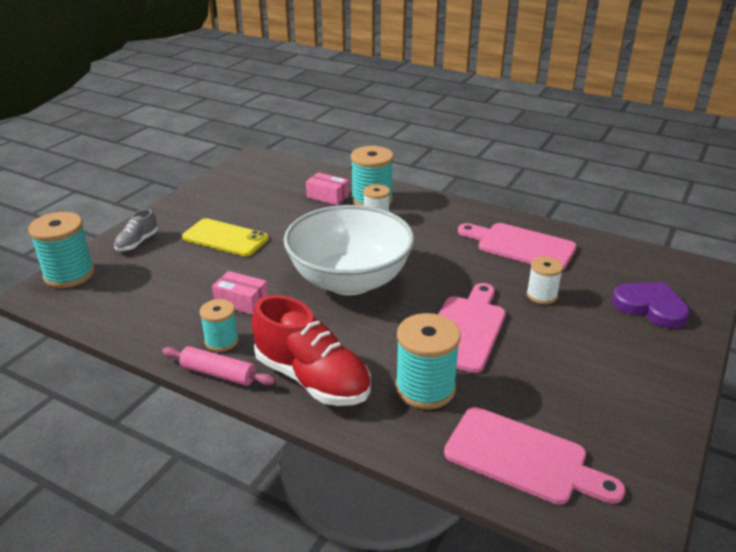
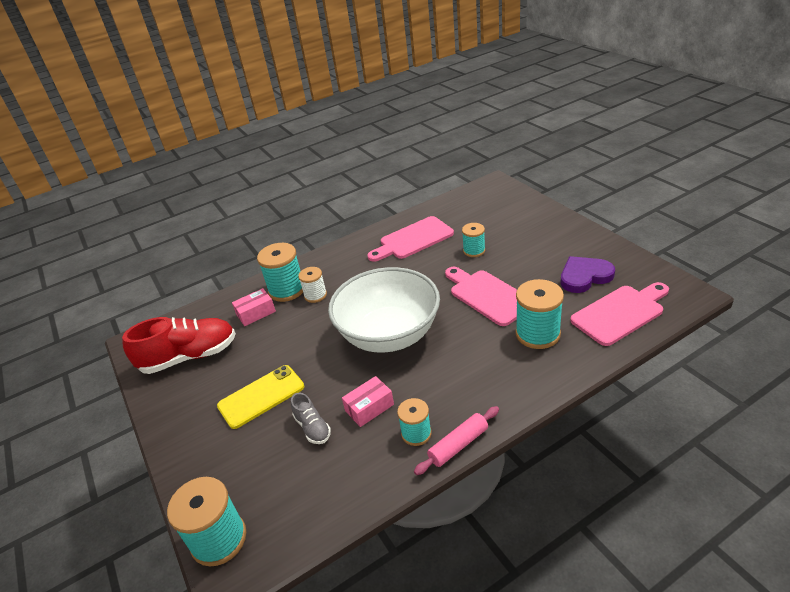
camera: 55 degrees left, 5 degrees up
(137, 243) = (208, 467): grey shoe -> grey shoe (312, 428)
(312, 379) = (496, 389): red shoe -> red shoe (189, 356)
(541, 295) = (474, 251): white spool -> turquoise spool
(650, 307) = (514, 215): purple heart -> purple heart (584, 276)

